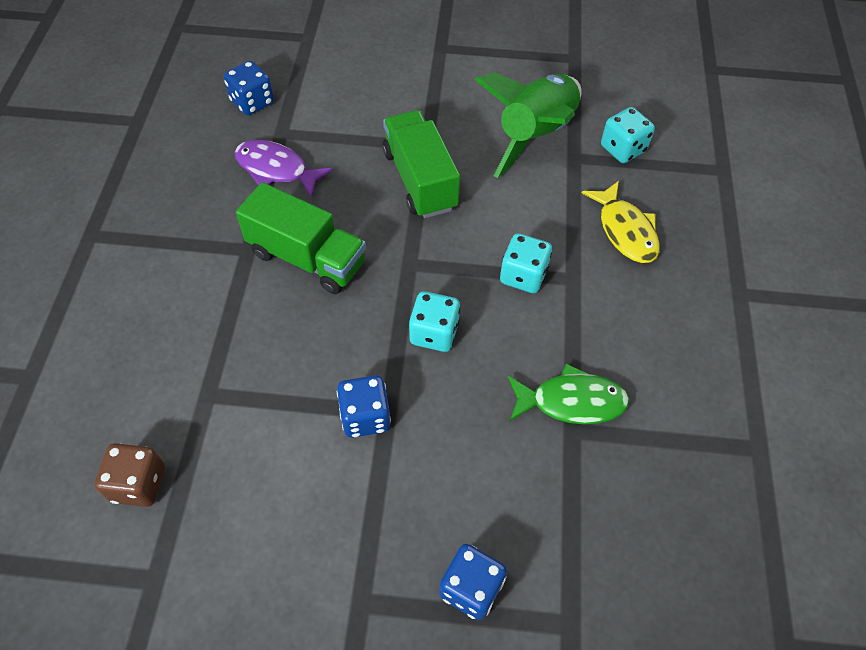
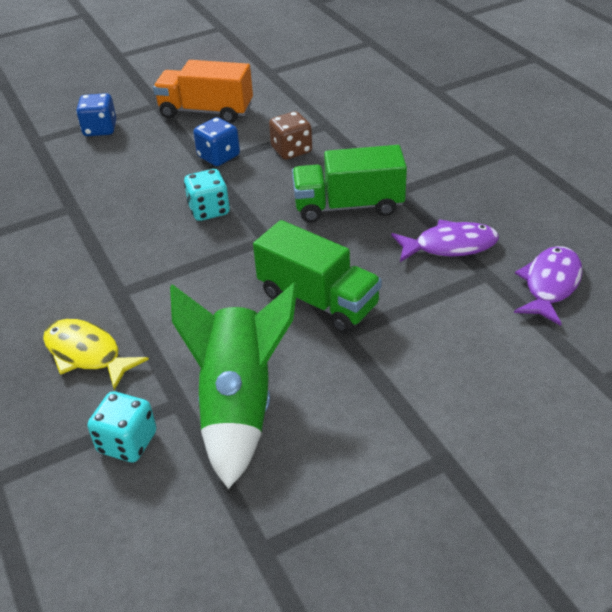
camera: 150 degrees right, 15 degrees down
(139, 484) = (318, 88): brown dice -> brown dice (291, 150)
(252, 102) = (550, 285): blue dice -> purple fish
(312, 531) = (206, 111): none -> orange truck
(523, 276) = (164, 274): turquoise dice -> none
(571, 401) = (80, 220): green fish -> none

